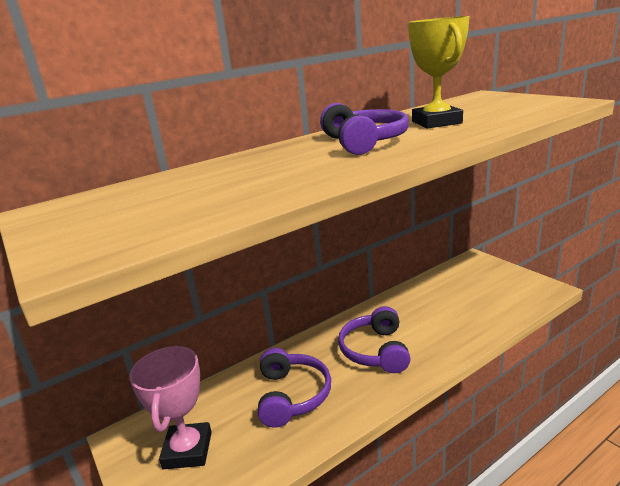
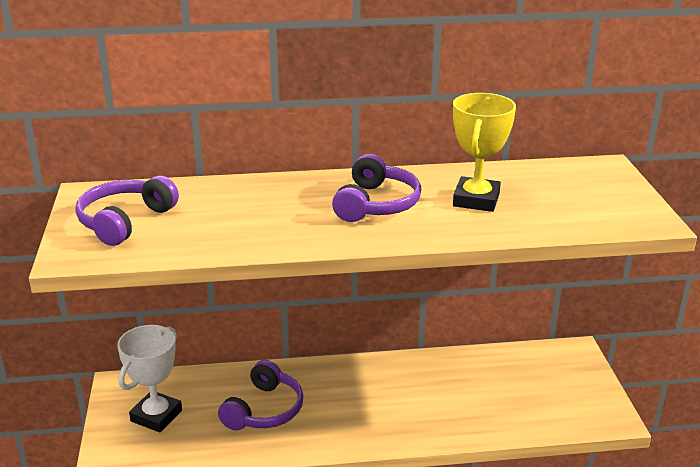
camera: 25 degrees right, 5 degrees up
(187, 450) = (156, 416): pink trophy -> white trophy
(375, 350) = (369, 403): purple headphones -> purple headphones (125, 221)

